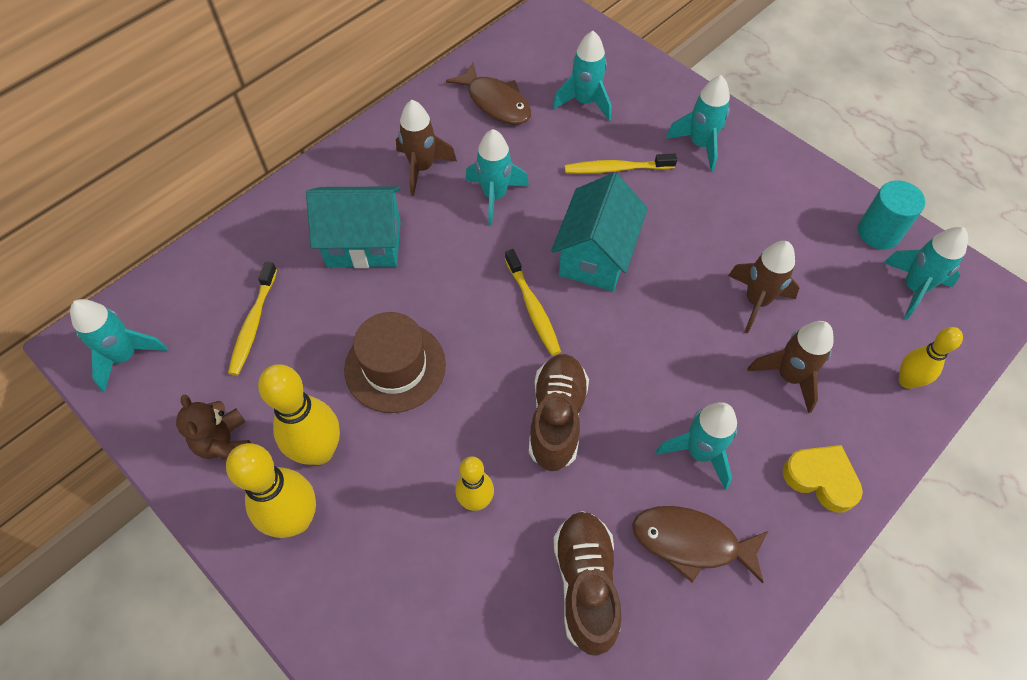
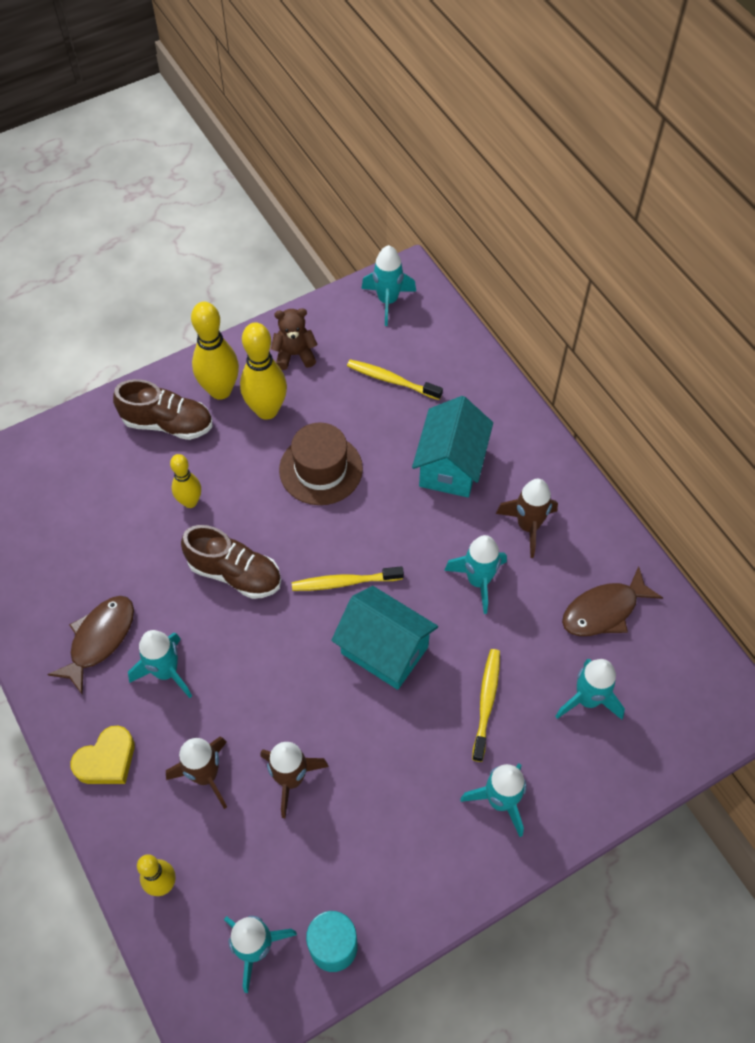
camera: 105 degrees right, 0 degrees up
(585, 584) = (101, 557): brown shoe -> brown shoe (168, 423)

